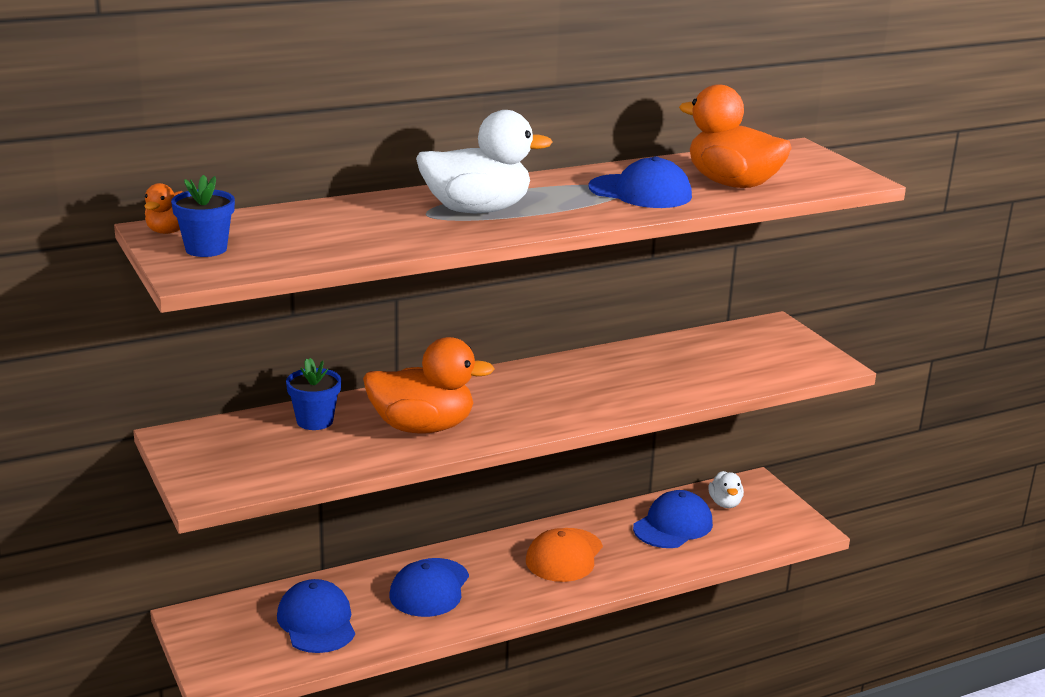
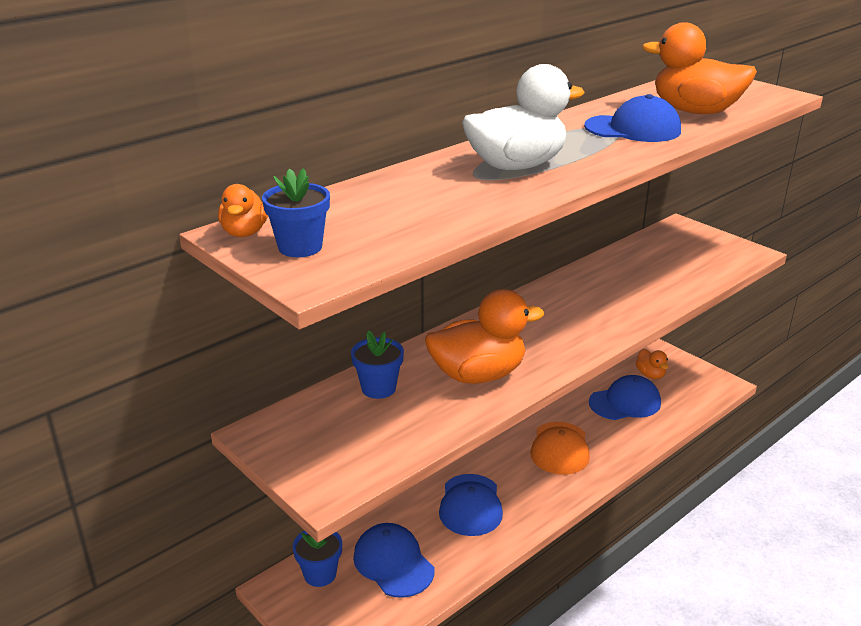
camera: 15 degrees left, 5 degrees up
(238, 616) = (320, 574): none -> blue flower pot
(673, 525) = (625, 402): blue cap -> blue cap turned 45 degrees clockwise
(725, 503) = (650, 374): white duck -> orange duck

